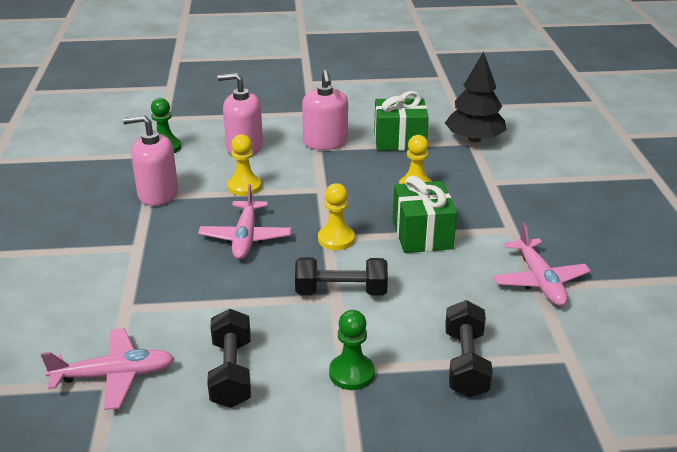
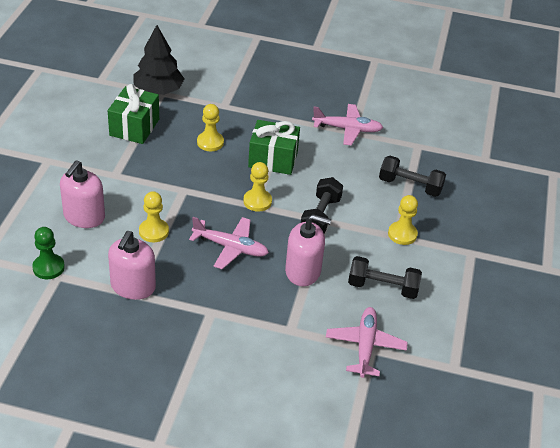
camera: 75 degrees left, 10 degrees up
(325, 142) = (109, 167): pink soap dispenser -> pink soap dispenser (303, 271)
(351, 373) = (402, 234): green pawn -> yellow pawn

